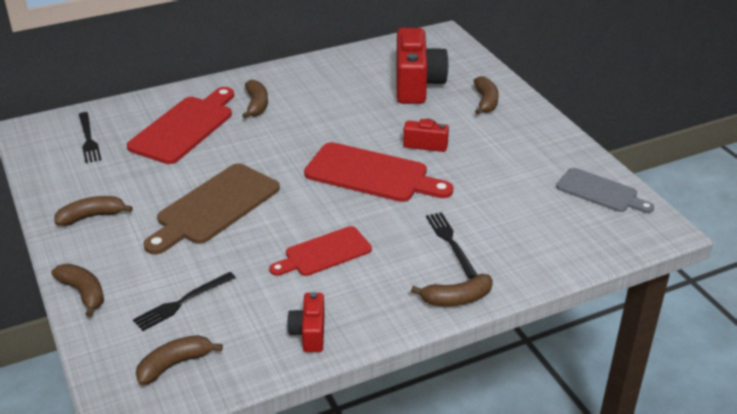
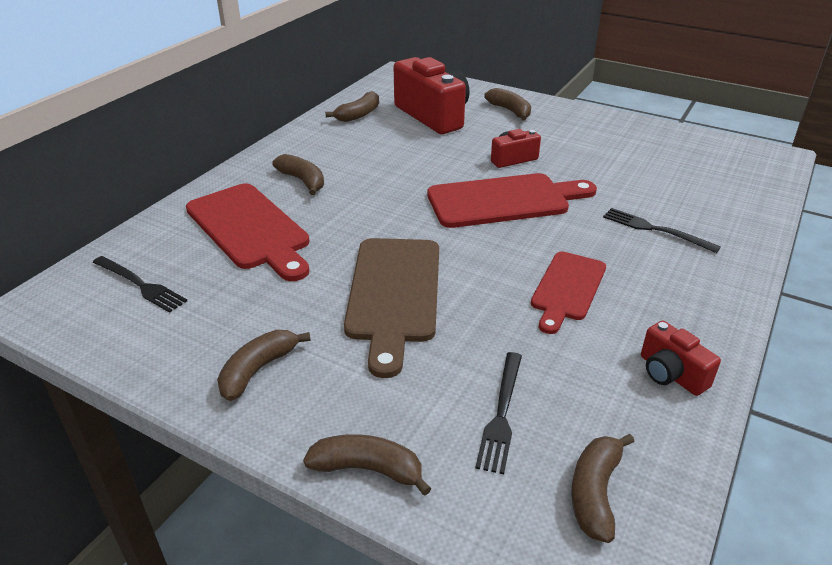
camera: 35 degrees left, 0 degrees up
(184, 127) = (250, 229): red cutting board -> red cutting board turned 150 degrees clockwise
(456, 299) = (734, 275): brown banana -> brown banana (358, 115)
(600, 192) = (695, 146): grey cutting board -> none

